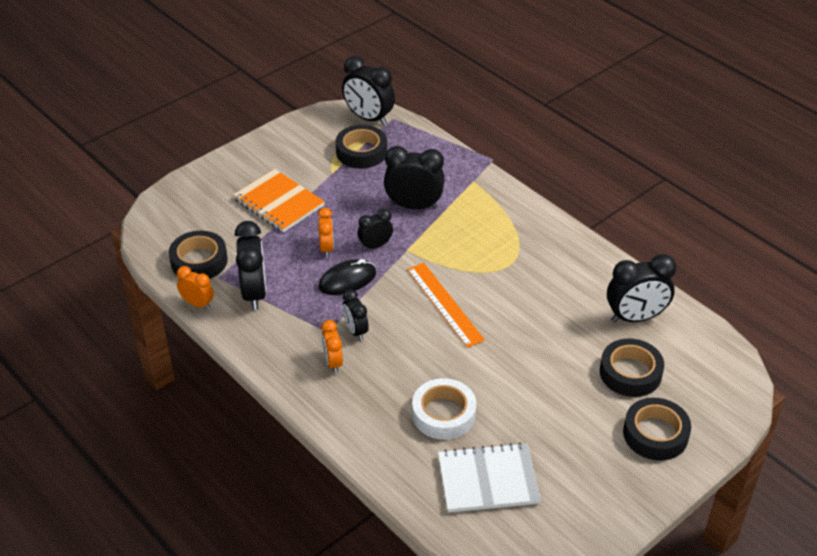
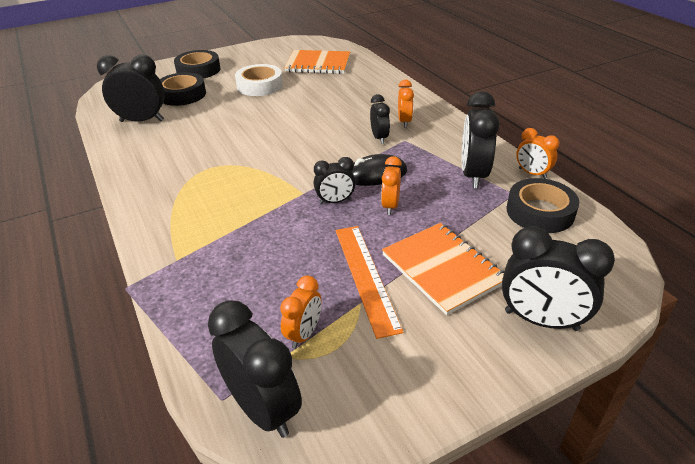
camera: 165 degrees left, 5 degrees down
(361, 152) = (304, 334): black tape -> orange clock
(414, 206) = (270, 238): black clock -> black clock (541, 320)
(443, 414) = (330, 89): white tape -> white tape (259, 85)
(444, 304) = (292, 146): orange ruler -> orange ruler (366, 277)
(488, 480) = (318, 64): white notebook -> orange notebook

